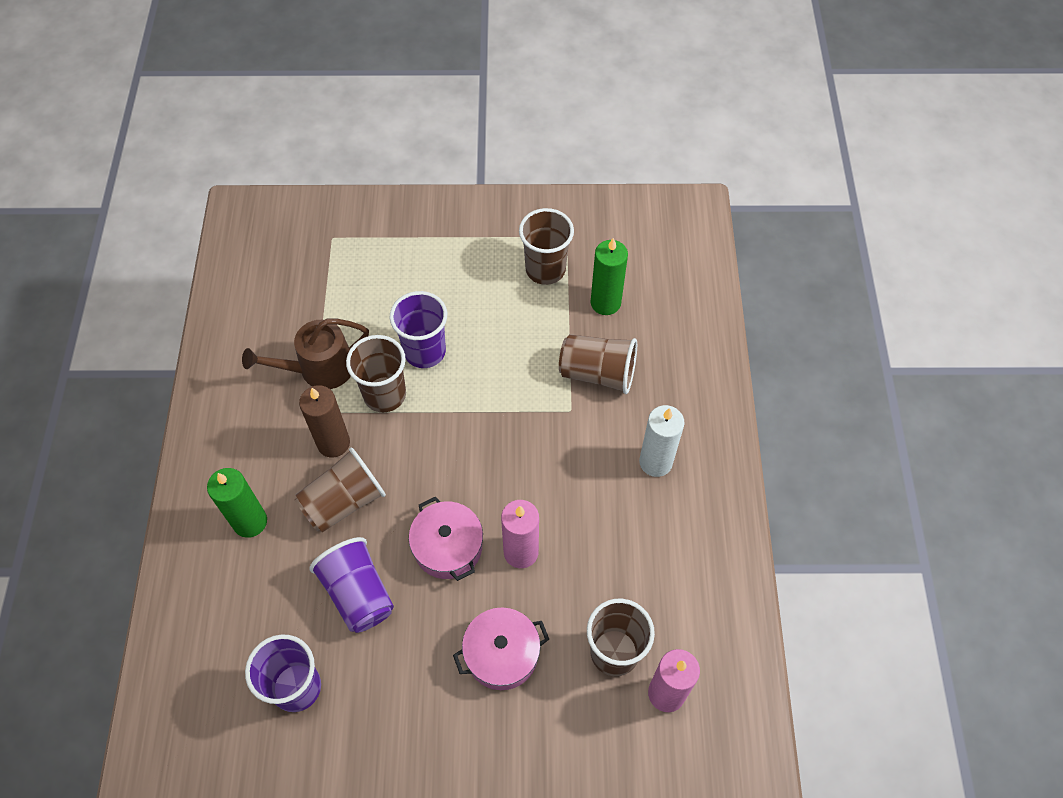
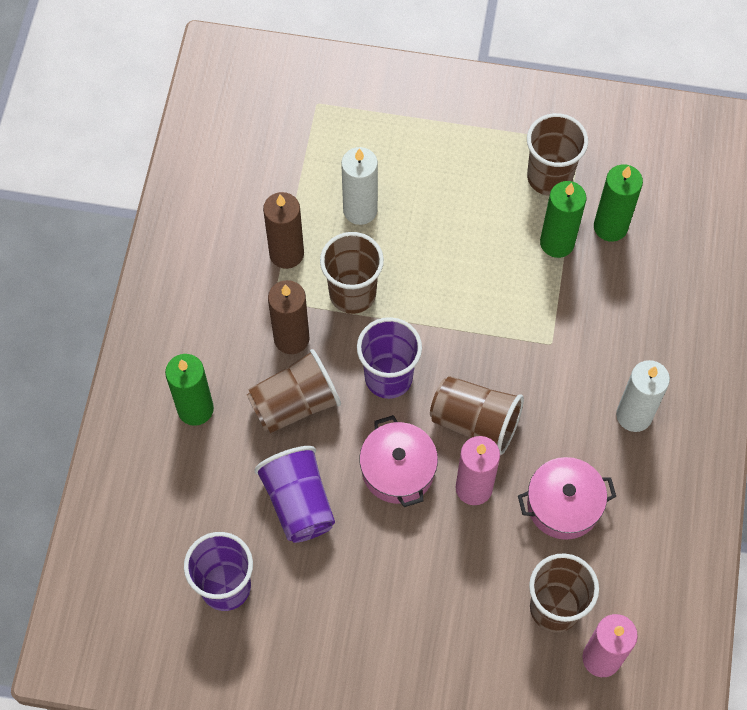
camera: 10 degrees right, 5 degrees up
(320, 369) = (286, 253): brown watering can -> brown candle
(382, 321) = (360, 210): none -> white candle
(425, 351) = (402, 252): purple cup -> purple cup (388, 377)
(502, 654) = (438, 589): pink pot -> pink pot (563, 505)
(561, 323) = (557, 243): none -> green candle
(597, 373) = (588, 306): brown cup -> brown cup (475, 422)

